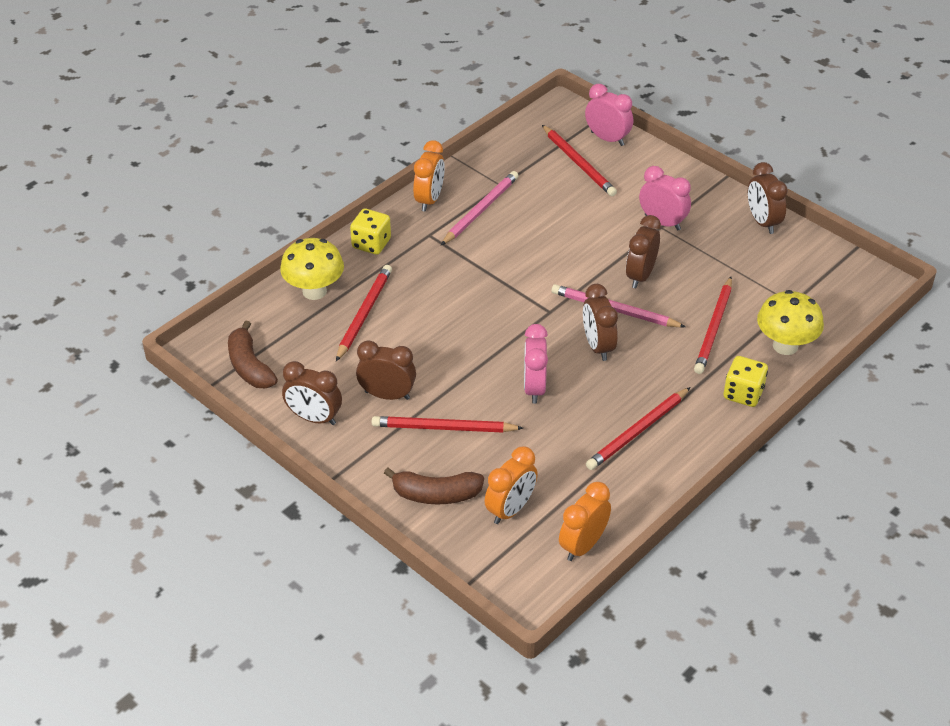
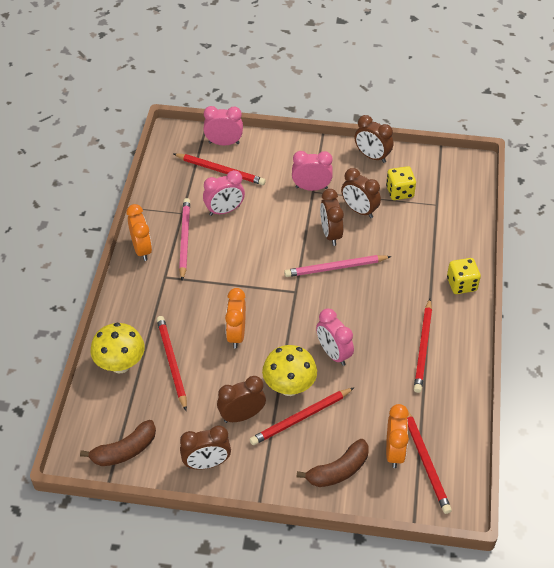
camera: 35 degrees left, 5 degrees up
(249, 366) = (124, 450): brown banana -> brown banana turned 60 degrees counterclockwise
(371, 244) = (129, 305): yellow dice -> yellow dice (399, 192)
(547, 202) = (224, 210): none -> pink clock
(583, 545) = (459, 449): orange clock -> orange clock (236, 334)
(598, 346) = (347, 300): brown clock -> brown clock (359, 210)
(714, 328) = (406, 248): red pencil -> red pencil (426, 461)
(785, 346) = (457, 237): yellow mushroom -> yellow mushroom (289, 387)

